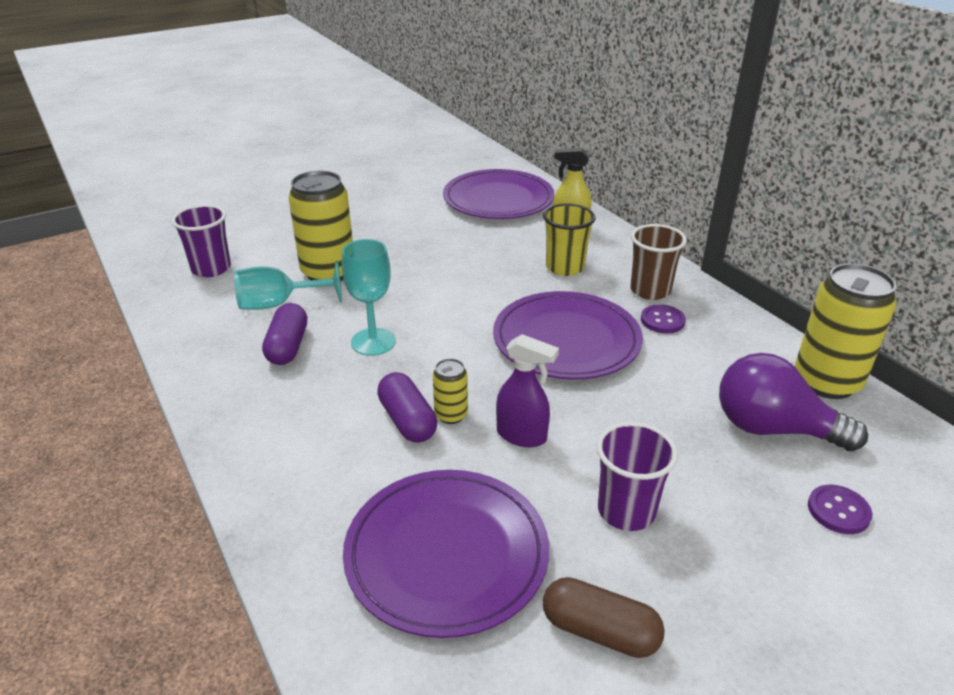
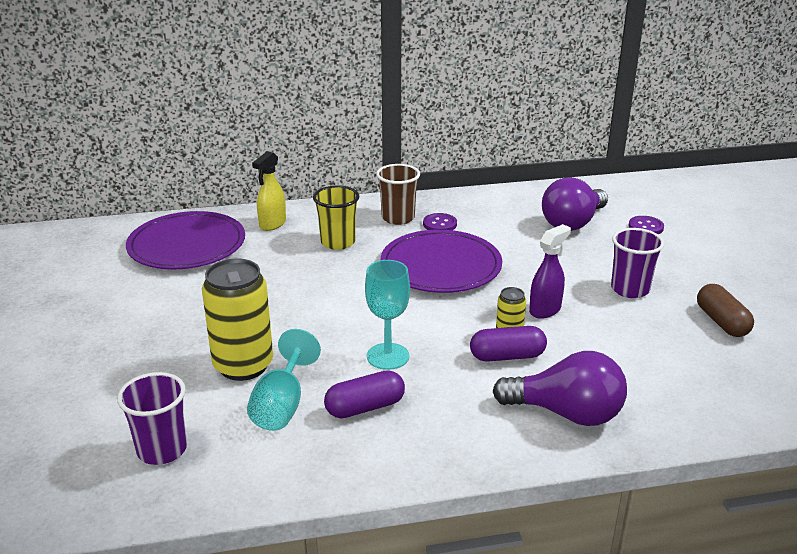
camera: 70 degrees left, 5 degrees down
(288, 347) = (365, 407): purple capsule -> purple capsule turned 45 degrees counterclockwise
(314, 483) = (566, 413): none -> purple light bulb
(446, 554) = (653, 364): purple plate -> none
(600, 631) = (721, 322): brown capsule -> brown capsule turned 60 degrees counterclockwise
(826, 382) = (536, 194): yellow can -> none

